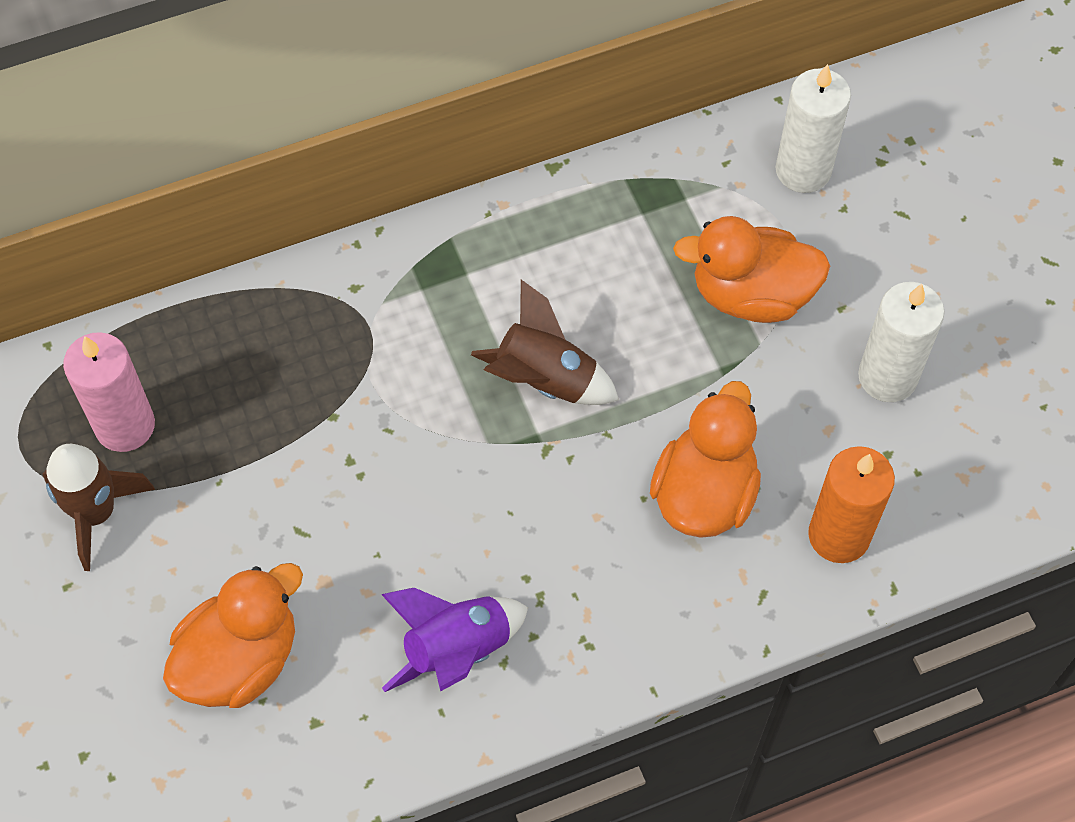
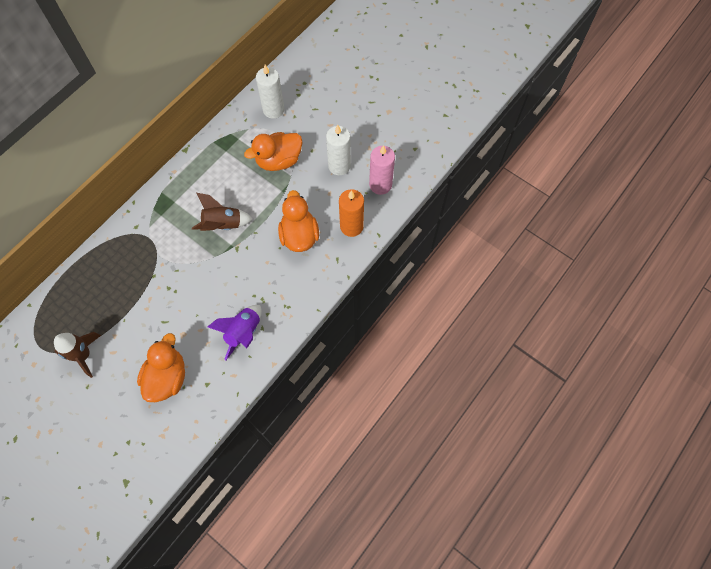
camera: 30 degrees left, 5 degrees up
(125, 426) = (76, 318): pink candle -> pink candle (380, 185)

